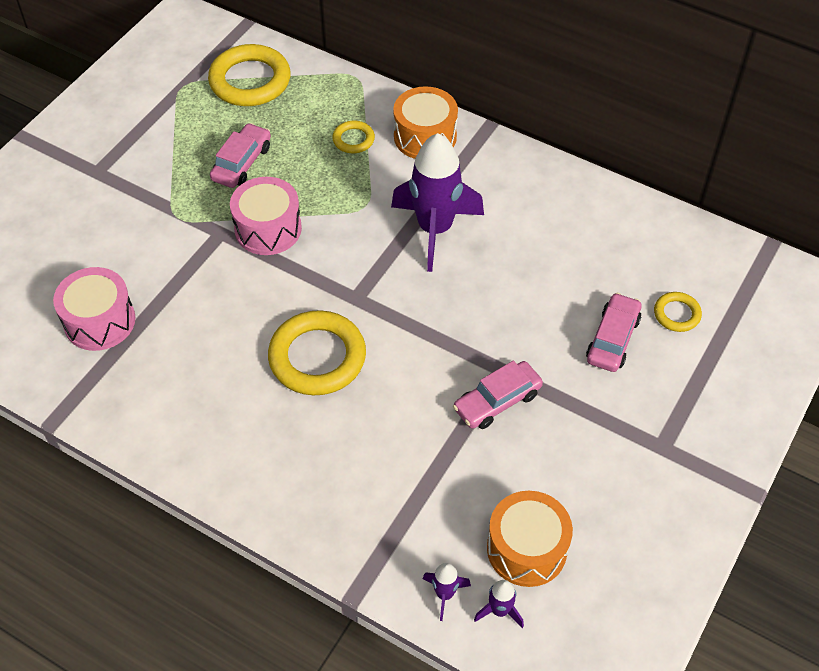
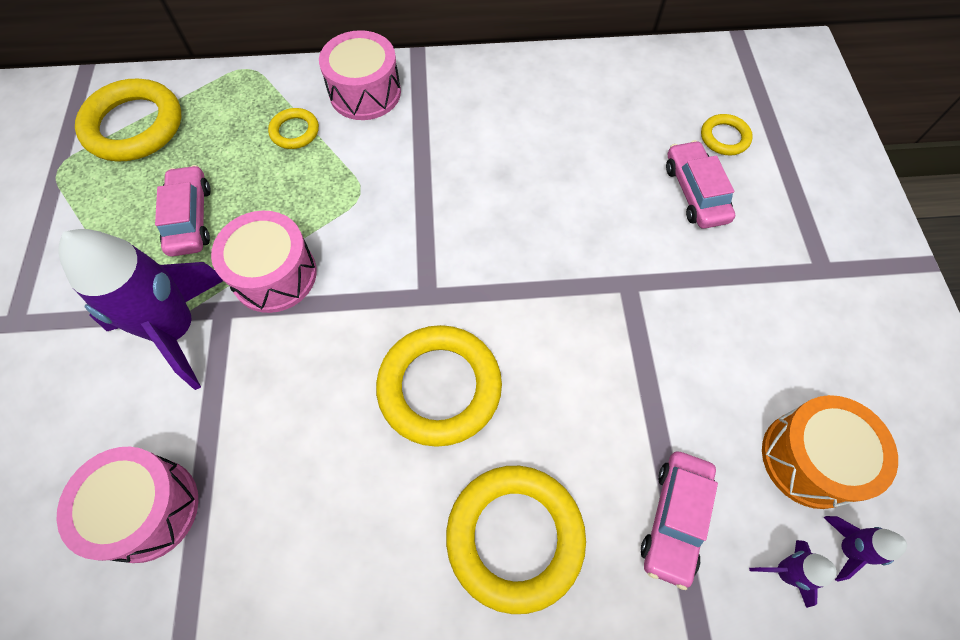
camera: 35 degrees left, 10 degrees up
(293, 467) = (515, 537): none -> yellow ring
(425, 137) = (365, 92): orange drum -> pink drum
(435, 229) = (449, 178): purple rocket -> purple rocket (177, 329)
(497, 401) = (651, 319): pink car -> pink car (675, 519)

